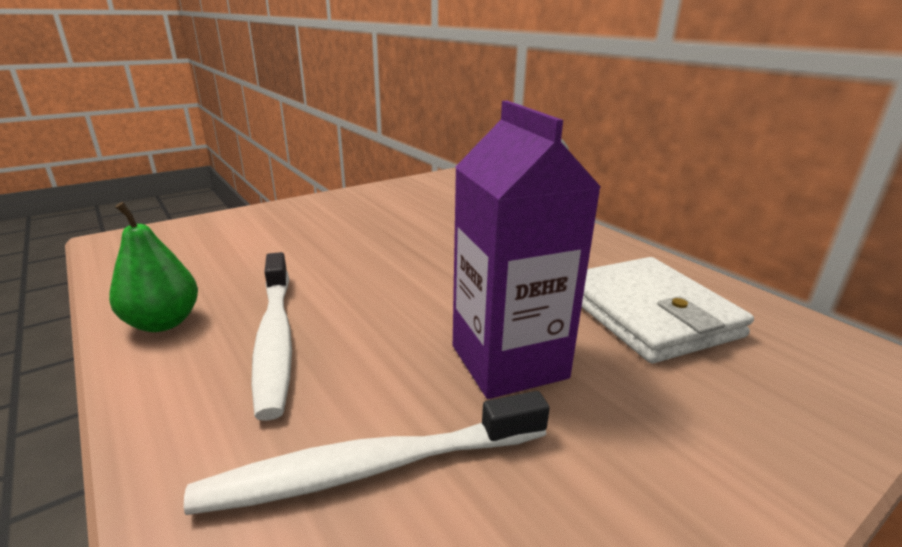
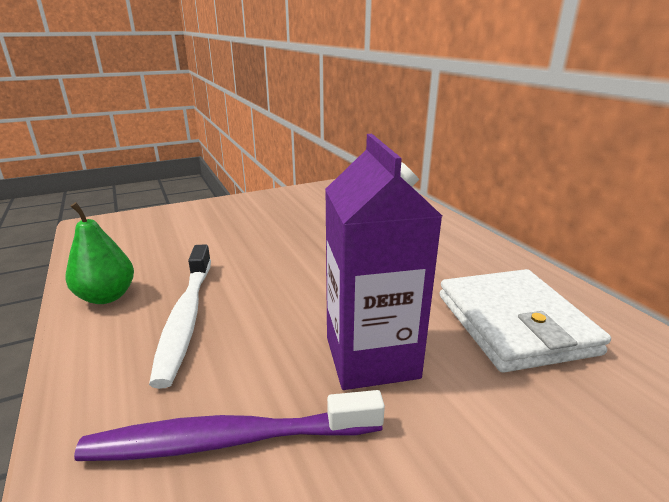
camera: 10 degrees right, 0 degrees up
(372, 467) = (230, 440): white toothbrush -> purple toothbrush

